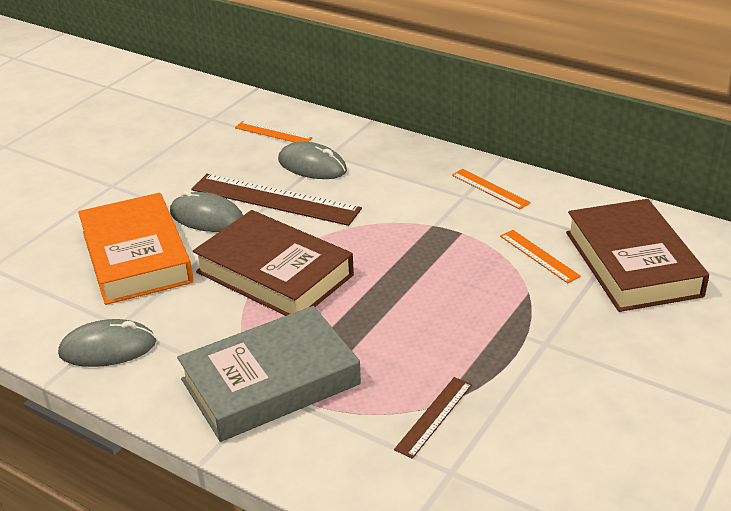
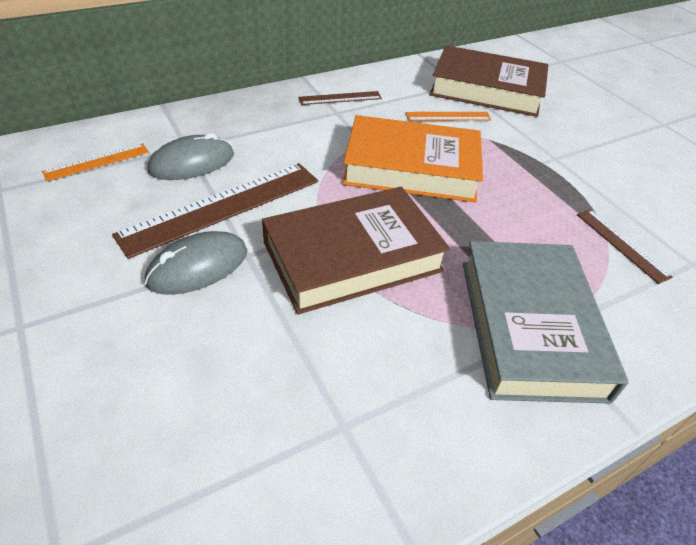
camera: 65 degrees left, 10 degrees up
(108, 348) = (386, 456): grey mouse -> none
(136, 256) = (213, 357): orange book -> orange book (411, 168)
(490, 189) = (340, 98): orange ruler -> brown ruler

